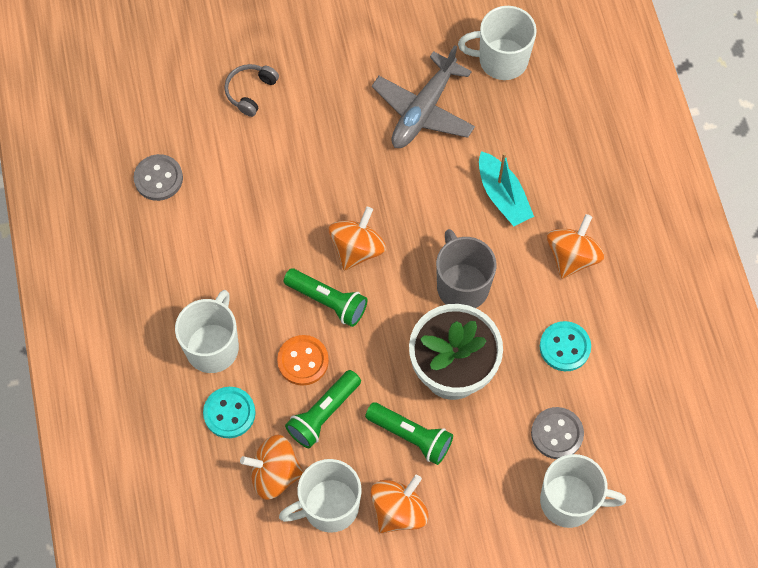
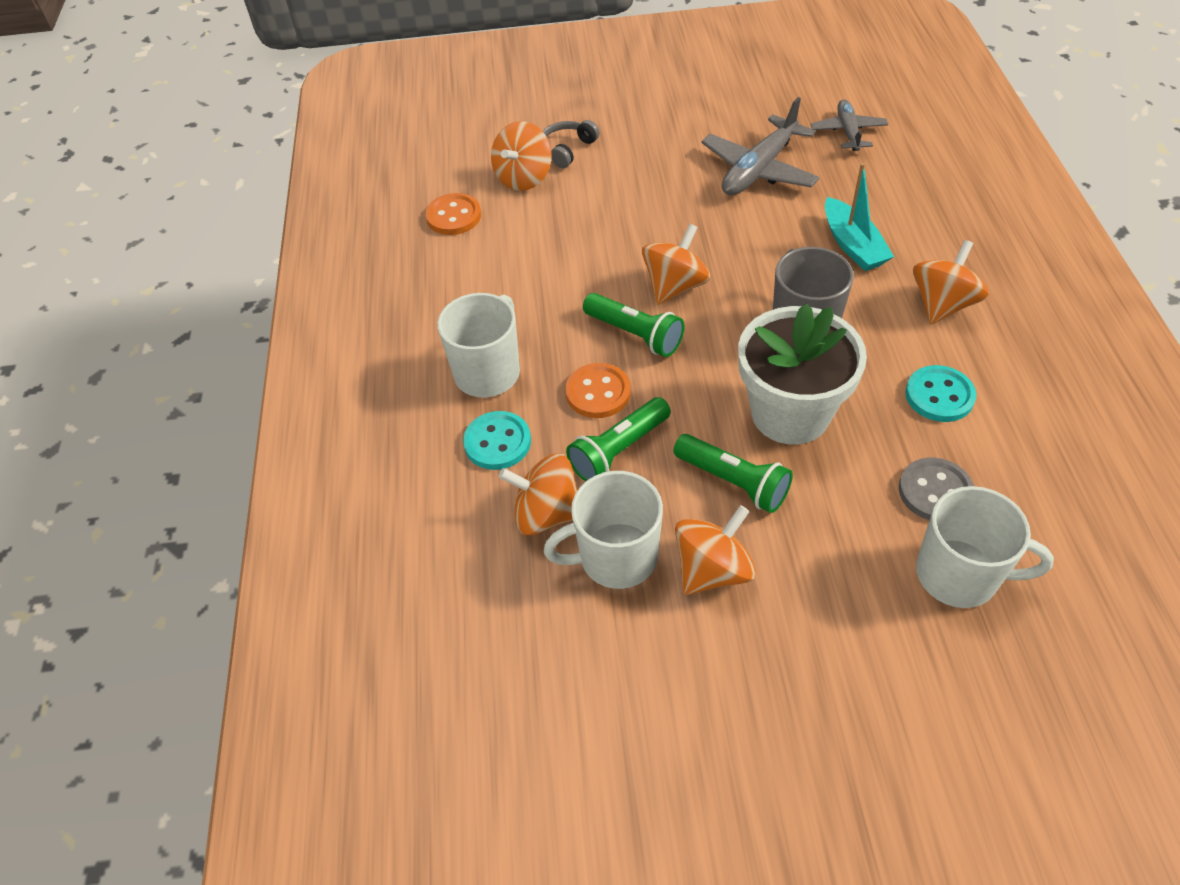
camera: 10 degrees right, 15 degrees down
(158, 178) = (453, 216): grey button -> orange button
(215, 129) = (524, 178): none -> orange spinning top
(501, 60) = (848, 132): white mug -> grey plane

